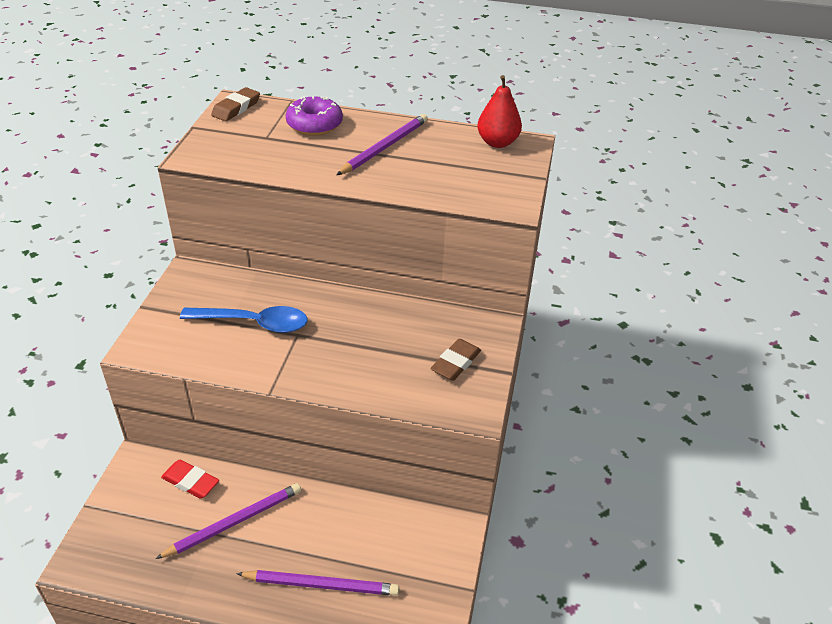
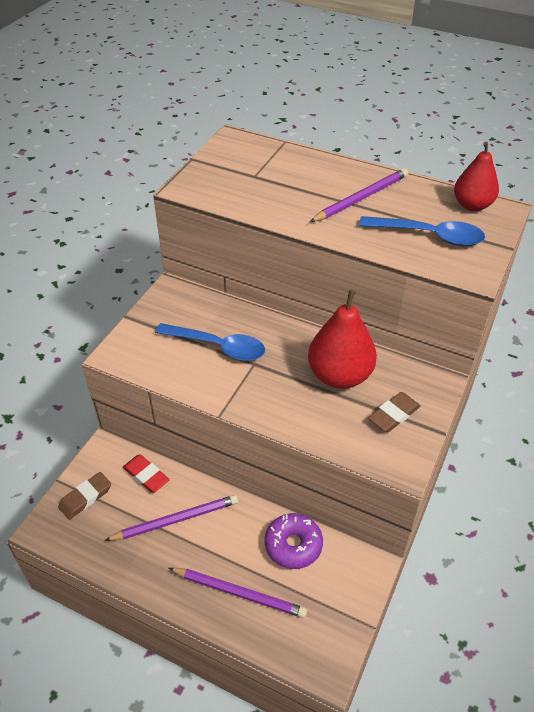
camera: 15 degrees right, 5 degrees up
(236, 108) = (233, 144): brown eraser -> brown eraser (85, 497)
(314, 125) = (300, 168): purple donut -> purple donut (293, 545)
(392, 333) = (340, 375): none -> red pear
(461, 175) = (429, 236): none -> blue spoon

